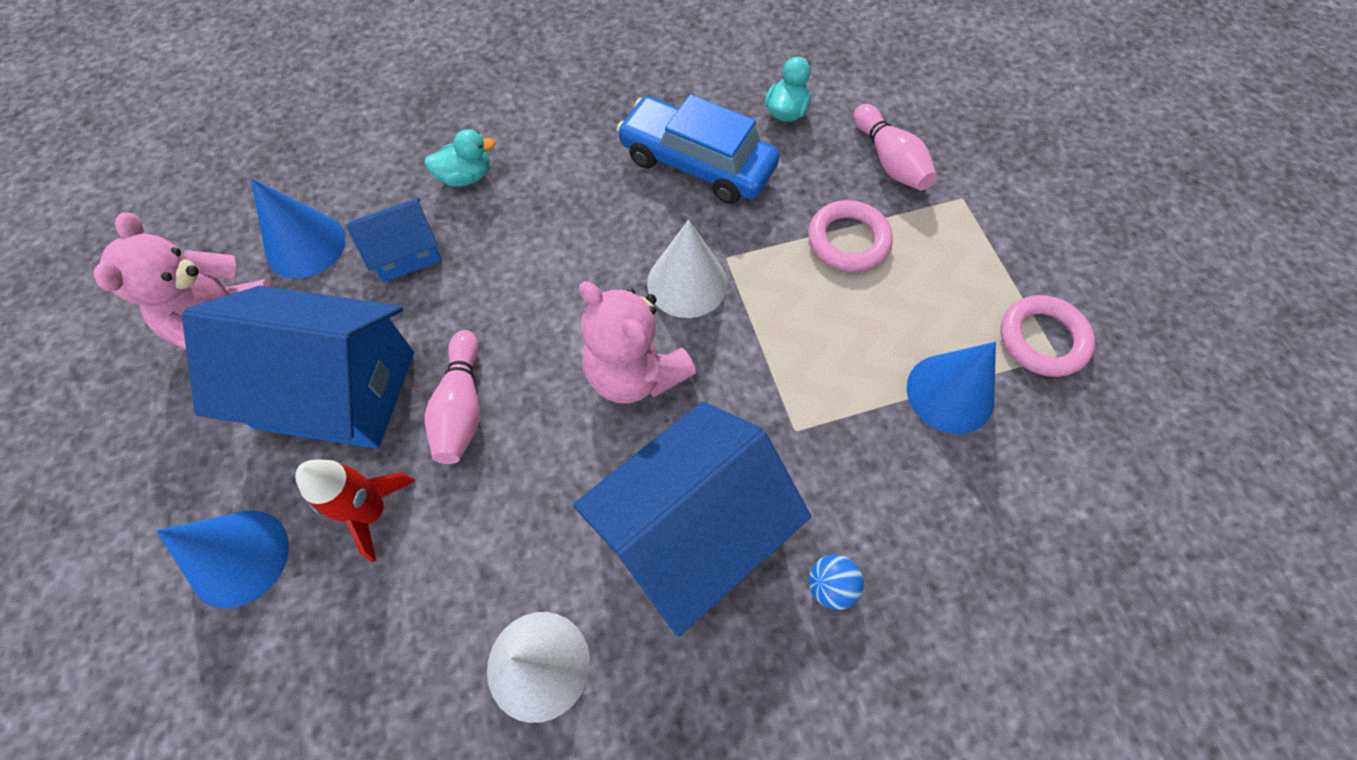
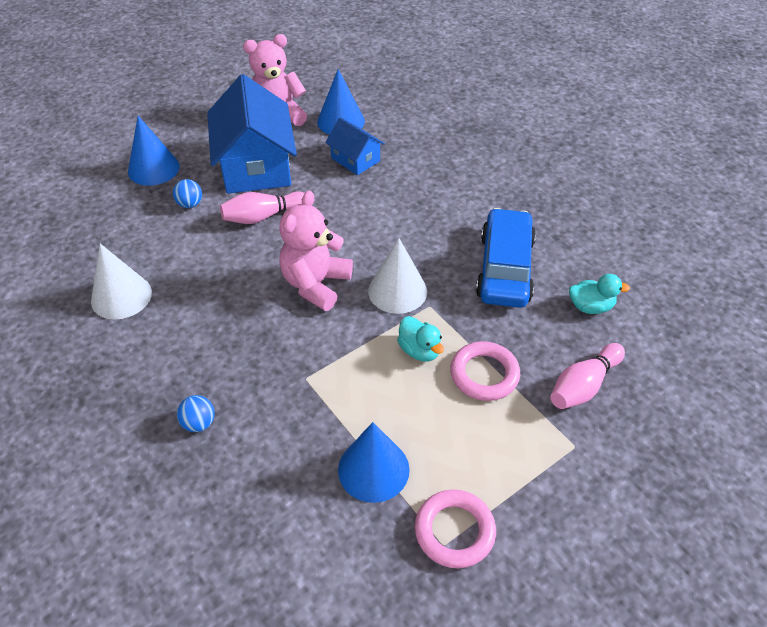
camera: 70 degrees right, 15 degrees down
(372, 512) = (190, 204): red rocket -> blue ball
(466, 177) = (424, 164): turquoise duck -> turquoise duck (419, 350)
(690, 529) = (218, 340): blue house -> none

